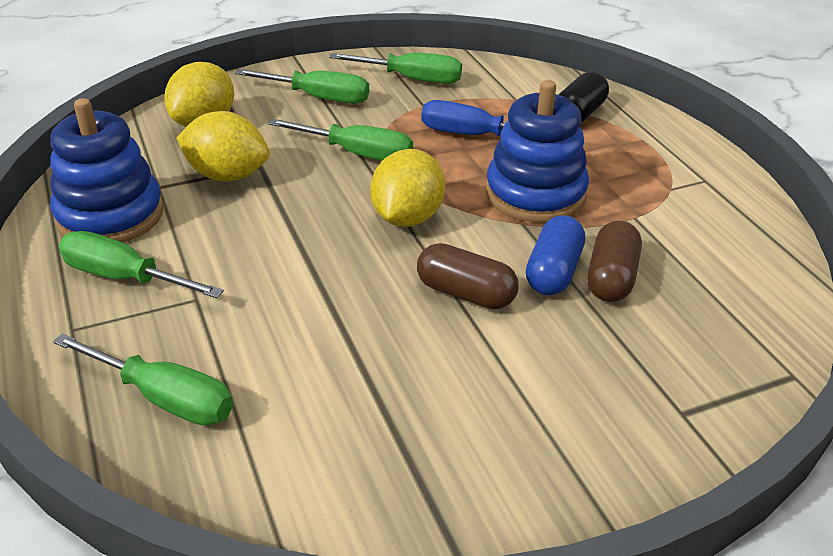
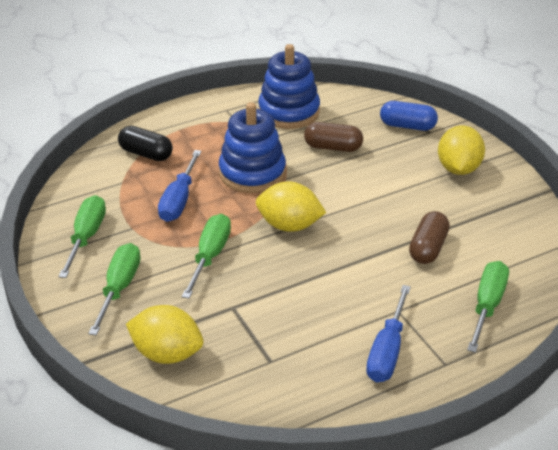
camera: 95 degrees left, 0 degrees up
(110, 215) = (315, 379): blue stacking toy -> blue stacking toy (289, 112)
(125, 278) = (387, 351): green screwdriver -> blue screwdriver
(227, 175) = (249, 323): yellow lemon -> yellow lemon (458, 169)
(465, 293) = (361, 198): brown capsule -> brown capsule (428, 248)
(553, 272) = (332, 167): blue capsule -> blue capsule (407, 126)

